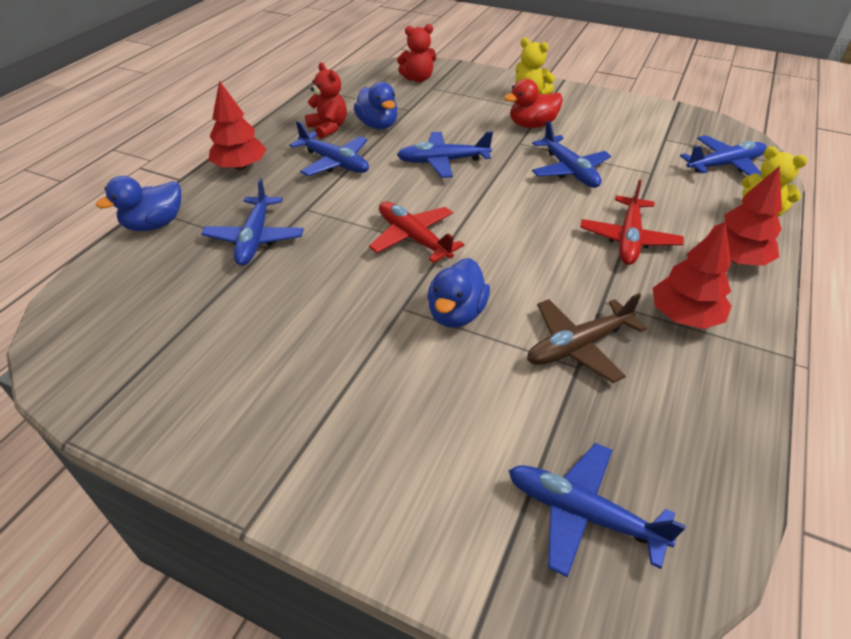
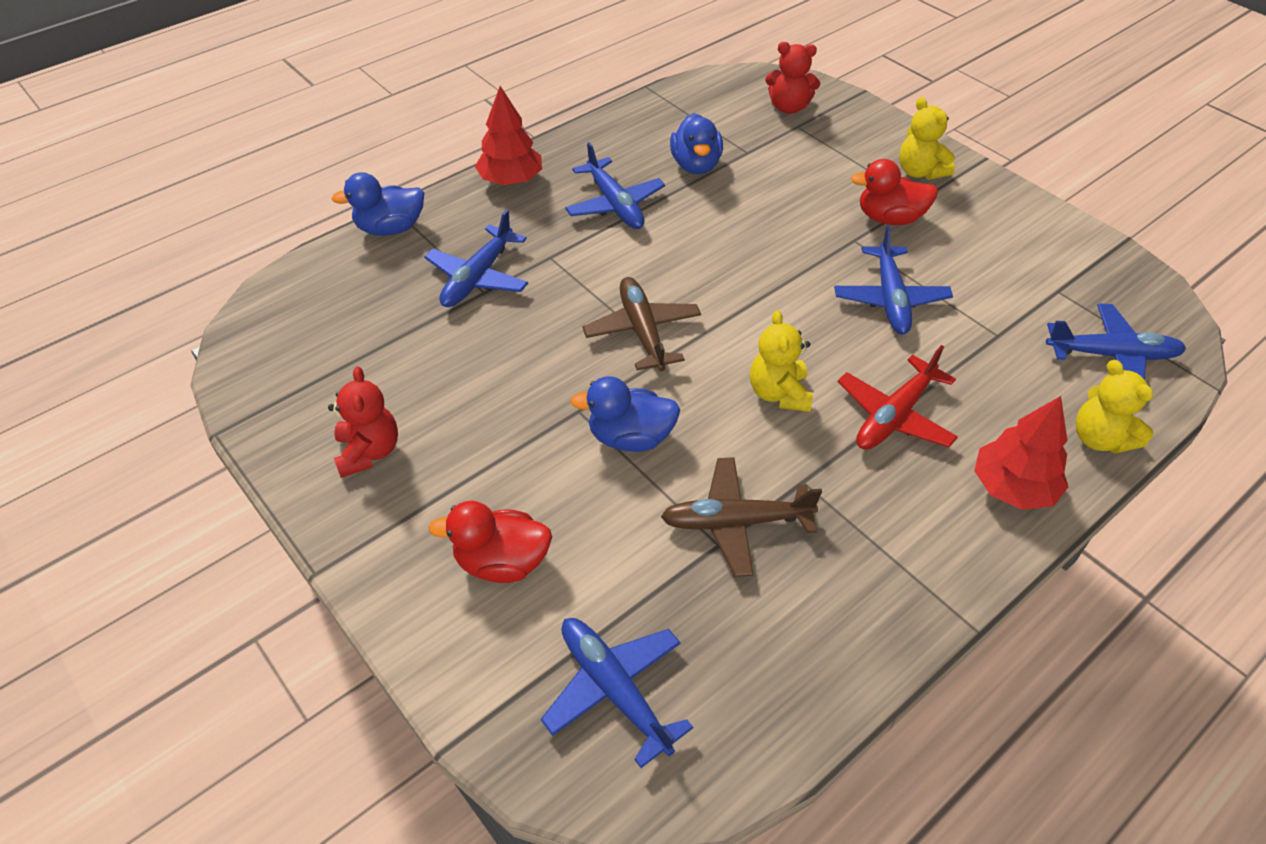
camera: 25 degrees right, 5 degrees up
(328, 128) = (636, 153): red teddy bear -> red teddy bear (369, 452)
(414, 238) = (642, 331): red plane -> brown plane
(416, 447) = (502, 562): none -> red duck
(443, 161) = (741, 239): blue plane -> none
(456, 314) = (630, 437): blue duck -> blue duck turned 45 degrees clockwise
(542, 249) = (779, 393): none -> yellow teddy bear
(684, 316) = (885, 534): red tree -> none

